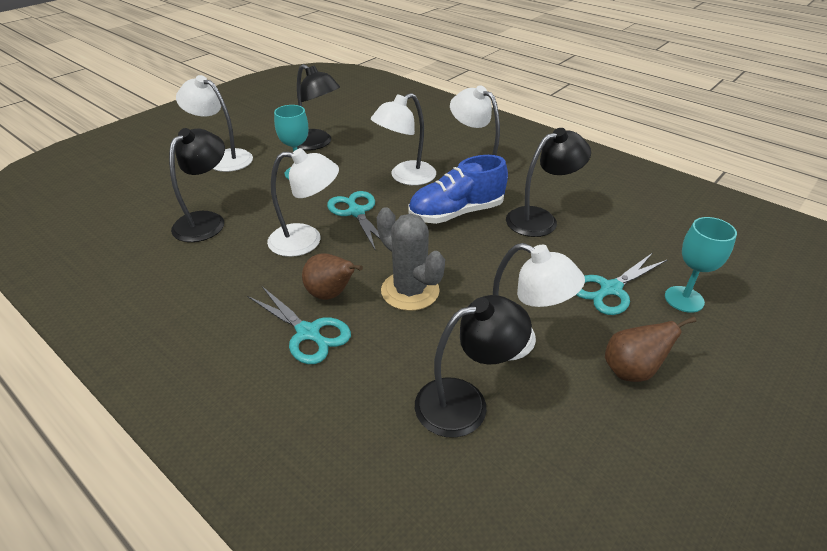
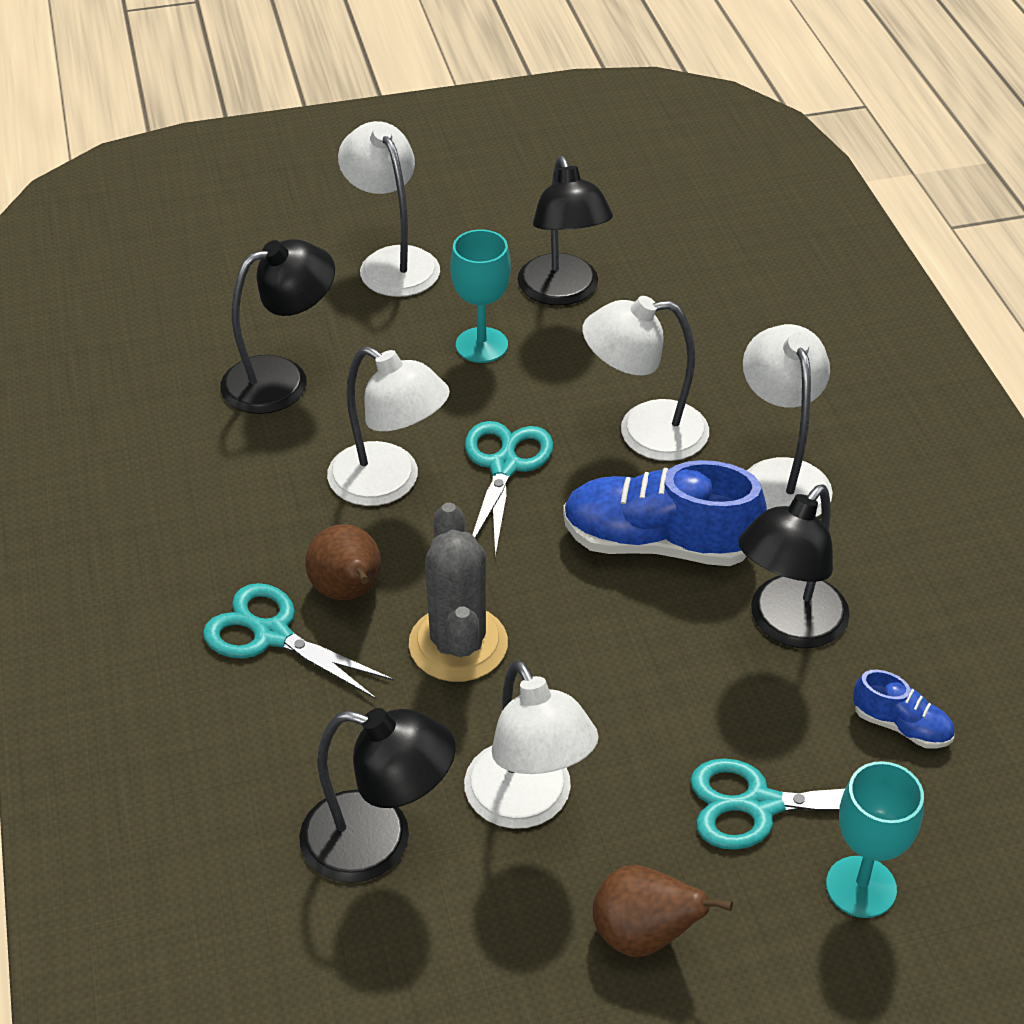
camera: 35 degrees right, 5 degrees up
(308, 333) = (272, 635): turquoise scissors -> turquoise scissors turned 135 degrees clockwise
(540, 219) = (787, 625): black lamp -> black lamp turned 120 degrees clockwise
(623, 234) = (901, 726): none -> blue shoe

